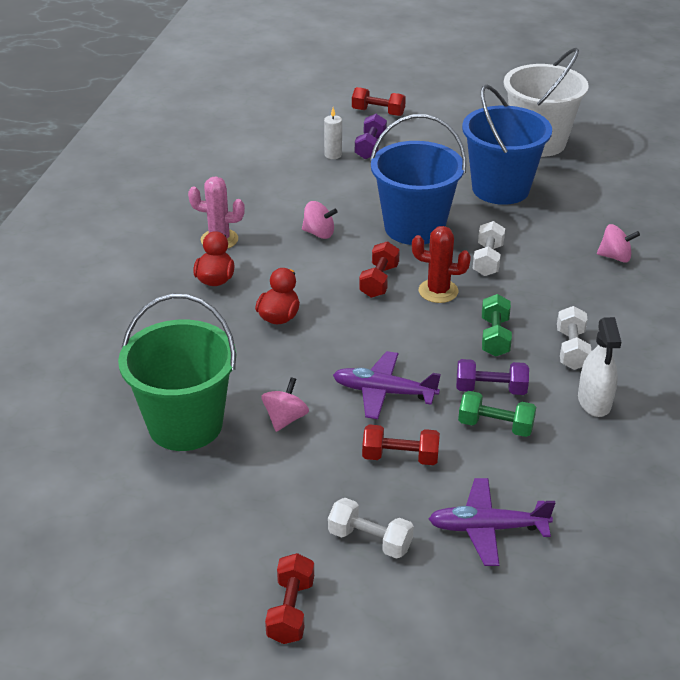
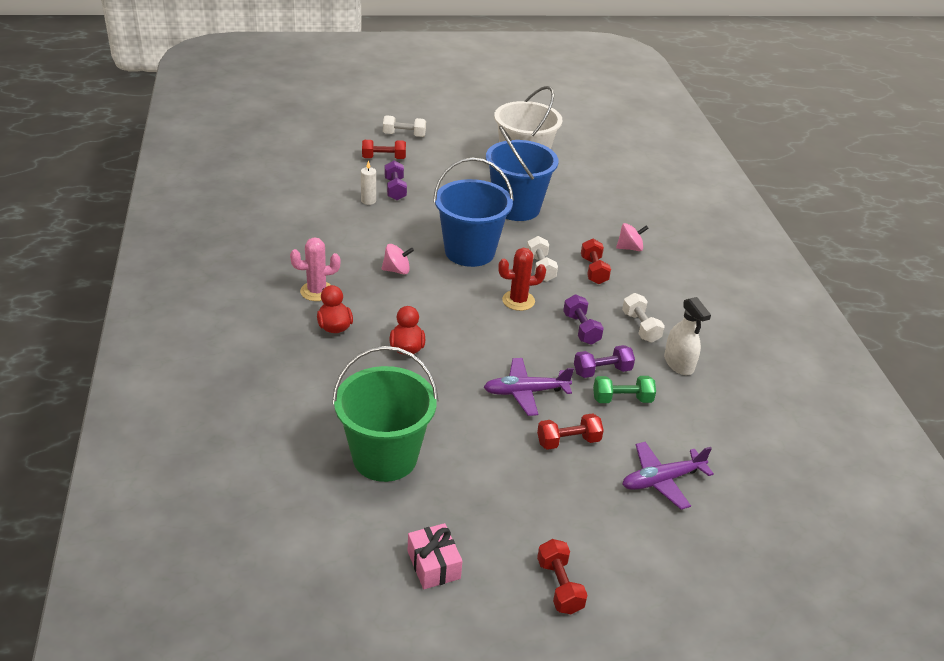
camera: 25 degrees left, 0 degrees up
(167, 548) = (433, 565): none -> pink gift
(285, 419) = (463, 432): pink spinning top -> none
(370, 540) = (584, 513): white dumbbell -> white dumbbell (404, 135)
(379, 281) = (468, 301): red dumbbell -> red dumbbell (593, 270)
(494, 337) = (581, 329): green dumbbell -> purple dumbbell

